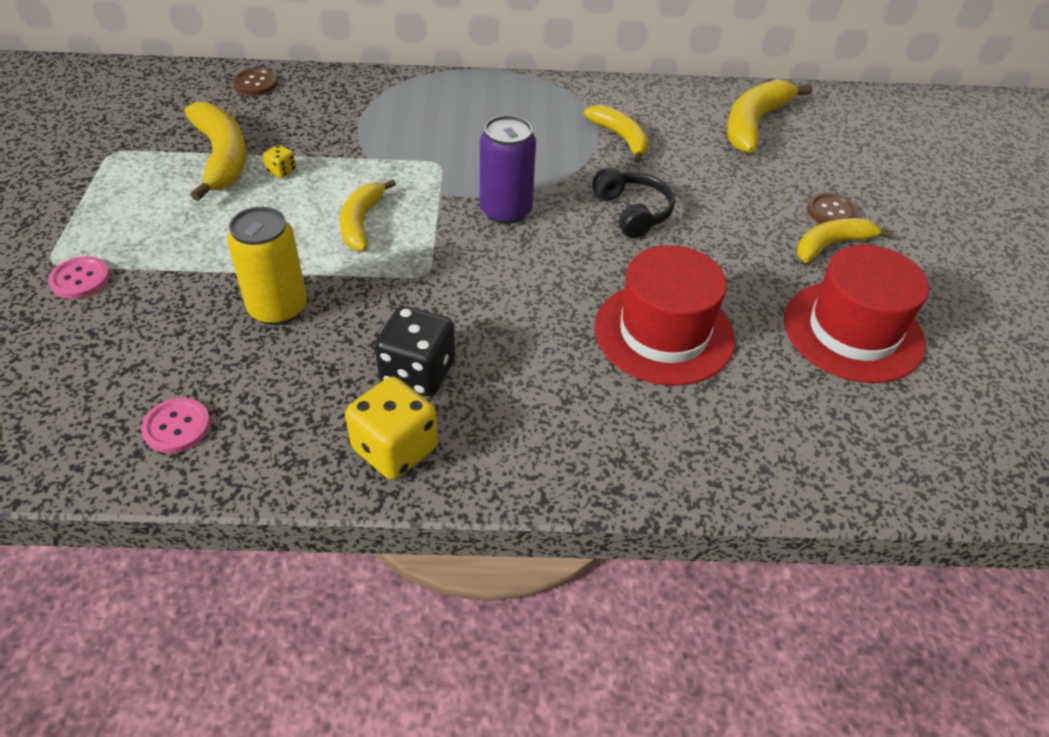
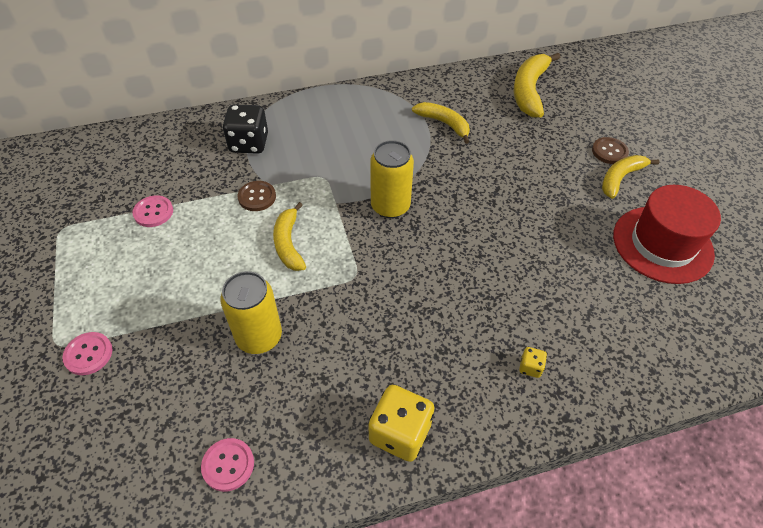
camera: 15 degrees left, 5 degrees up
(221, 157) = (153, 212): yellow banana -> pink button
(255, 84) = (150, 138): brown button -> brown button (257, 197)
(281, 171) = (207, 213): yellow dice -> yellow dice (530, 367)
(417, 373) = (387, 363): black dice -> black dice (249, 143)
(506, 211) = (390, 206): purple can -> yellow can
(632, 212) = (479, 185): black headphones -> none
(664, 333) = (542, 280): red hat -> none

